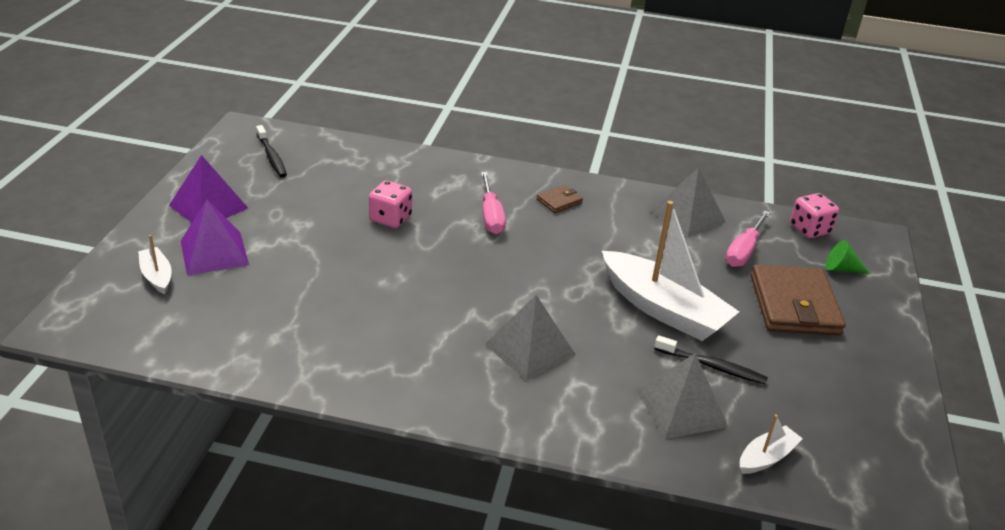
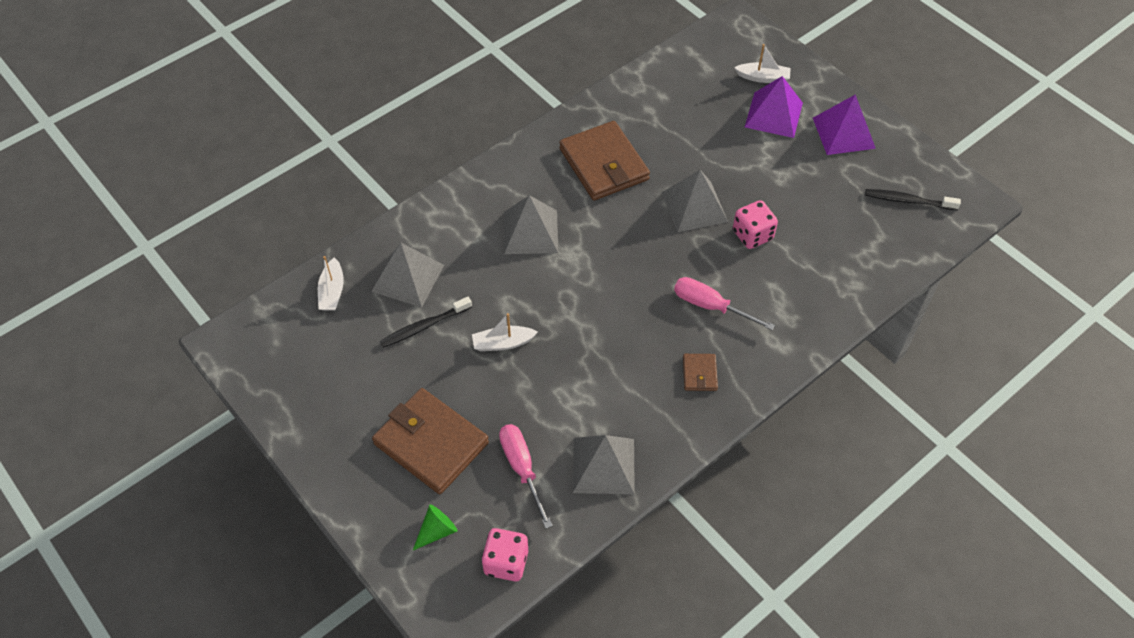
camera: 130 degrees right, 20 degrees up
(389, 260) = (694, 207): none -> grey pyramid
(389, 337) = (604, 164): none -> brown wallet
(663, 309) = (503, 343): white boat -> white boat, size x0.46

